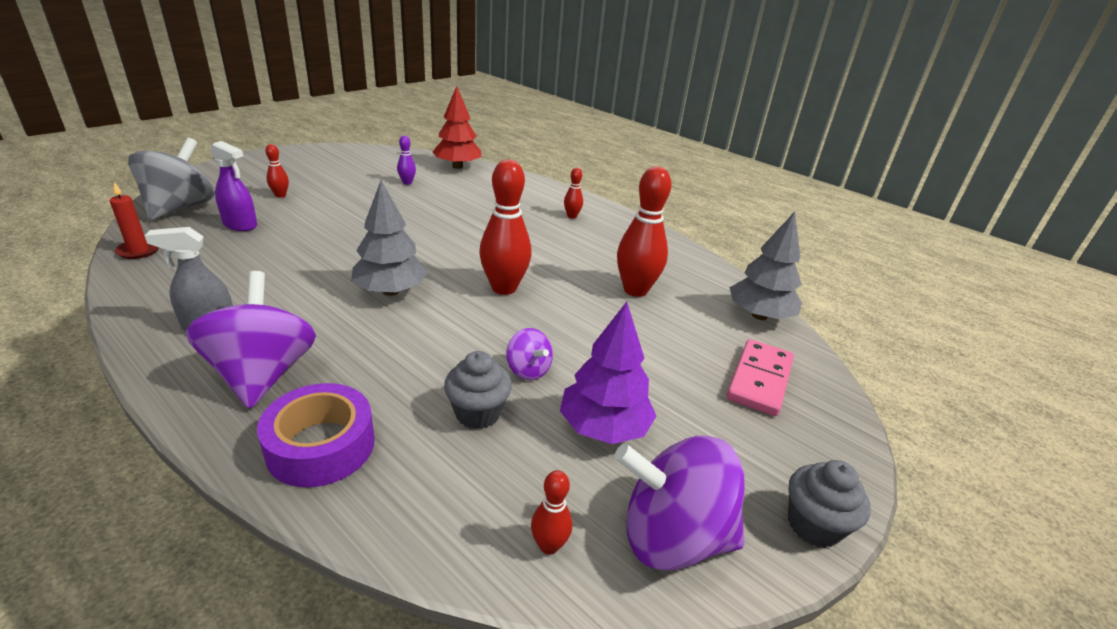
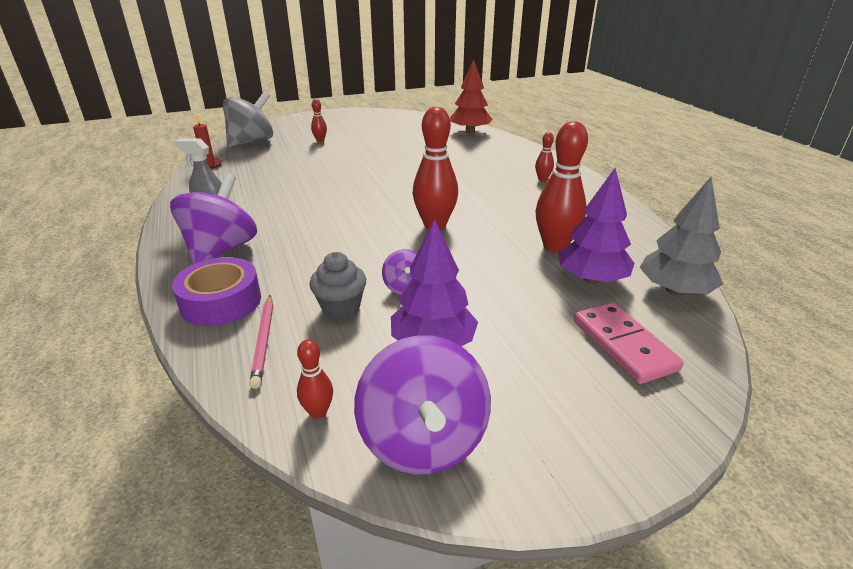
camera: 30 degrees right, 0 degrees up
(240, 225) = (279, 156): purple spray bottle -> none
(390, 291) = (345, 213): grey tree -> none
(407, 183) = (419, 140): purple bowling pin -> none
(419, 481) = (264, 341): none -> pink pencil
(672, 536) = (423, 440): purple spinning top -> purple spinning top turned 135 degrees counterclockwise
(690, 319) = (591, 279): none -> purple tree
(759, 380) = (623, 345): pink domino -> pink domino turned 75 degrees counterclockwise
(813, 525) = (572, 480): grey cupcake -> none

